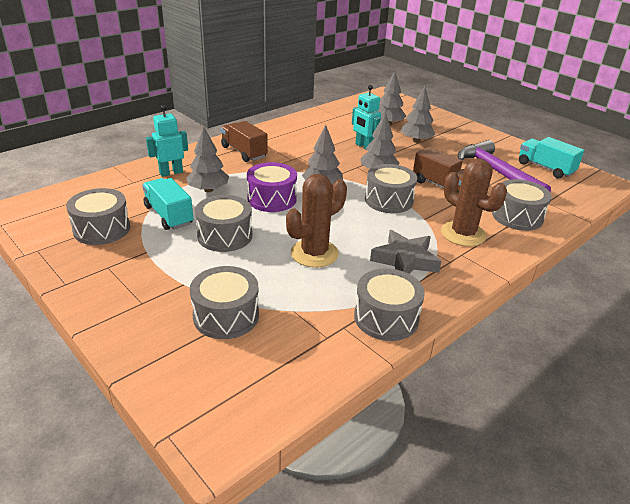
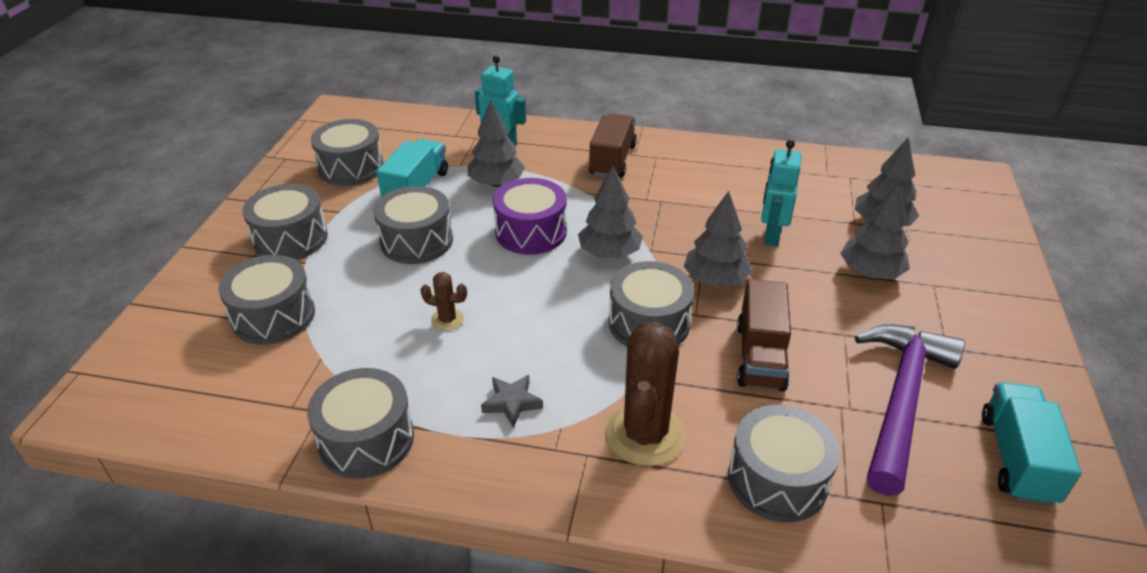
camera: 55 degrees right, 5 degrees up
(147, 281) = (290, 239): none -> grey drum
(314, 253) = (447, 320): brown cactus -> brown cactus, size x0.47
(405, 260) = (512, 403): grey star -> grey star, size x0.56

